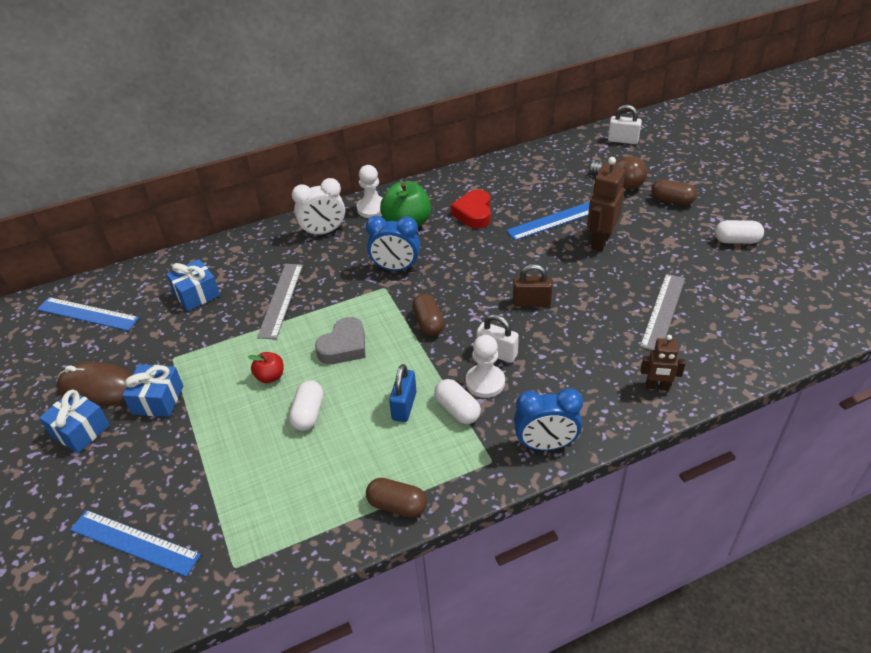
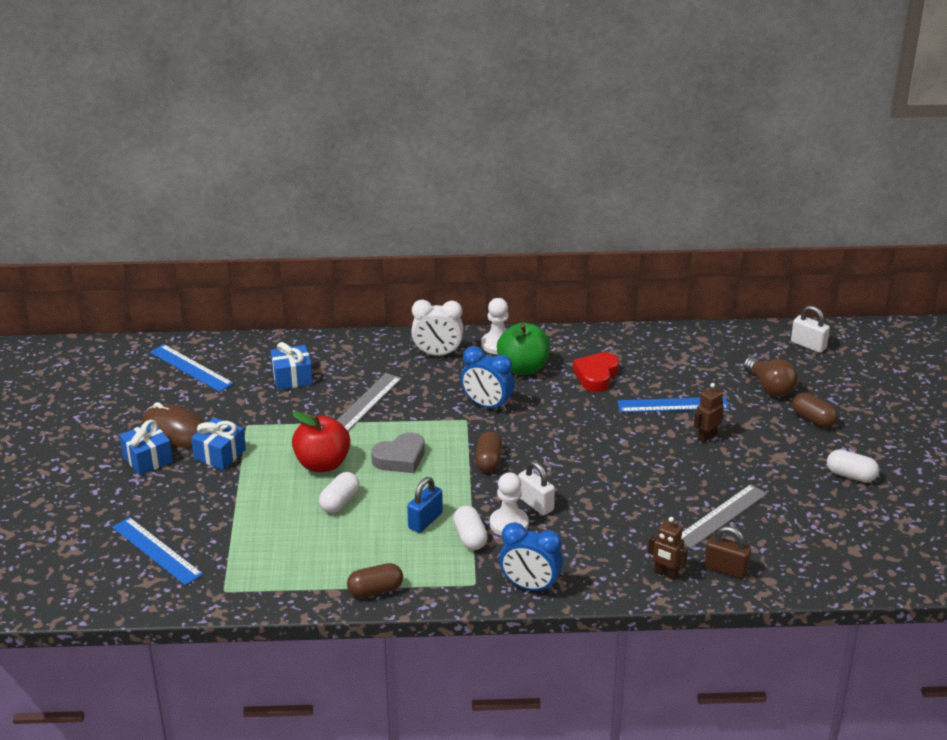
camera: 20 degrees right, 10 degrees down
(270, 376) = (322, 464): red apple -> red apple, size x1.88
(397, 505) = (375, 590): brown capsule -> brown capsule turned 60 degrees counterclockwise
(531, 302) = (598, 471): brown padlock -> brown padlock (726, 570)
(600, 241) = (707, 437): brown robot -> brown robot, size x0.62

